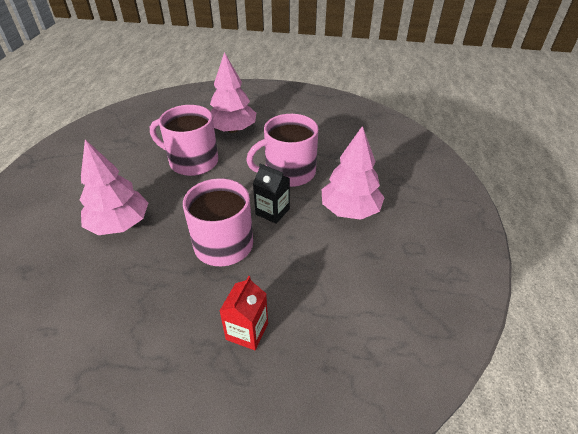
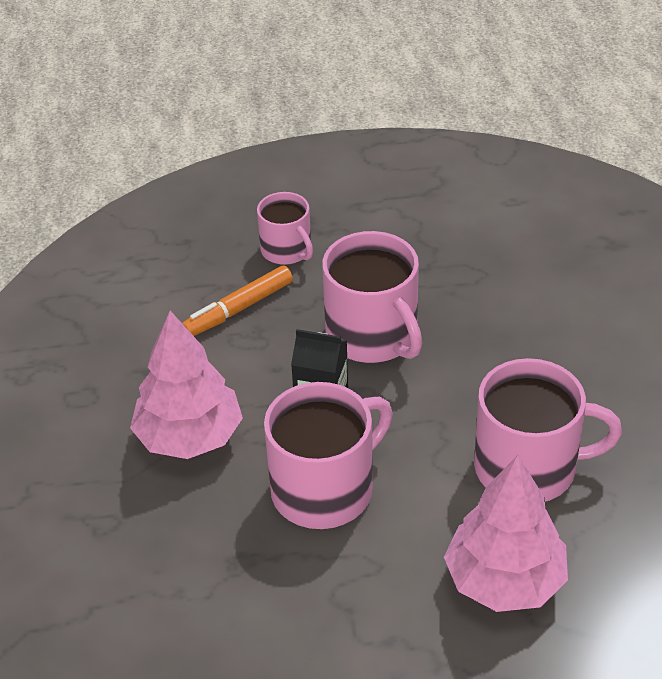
camera: 165 degrees right, 0 degrees up
(120, 224) = (549, 324): pink tree -> none
(247, 331) = (287, 250): red carton -> pink mug
(301, 285) = (238, 309): none -> orange marker

